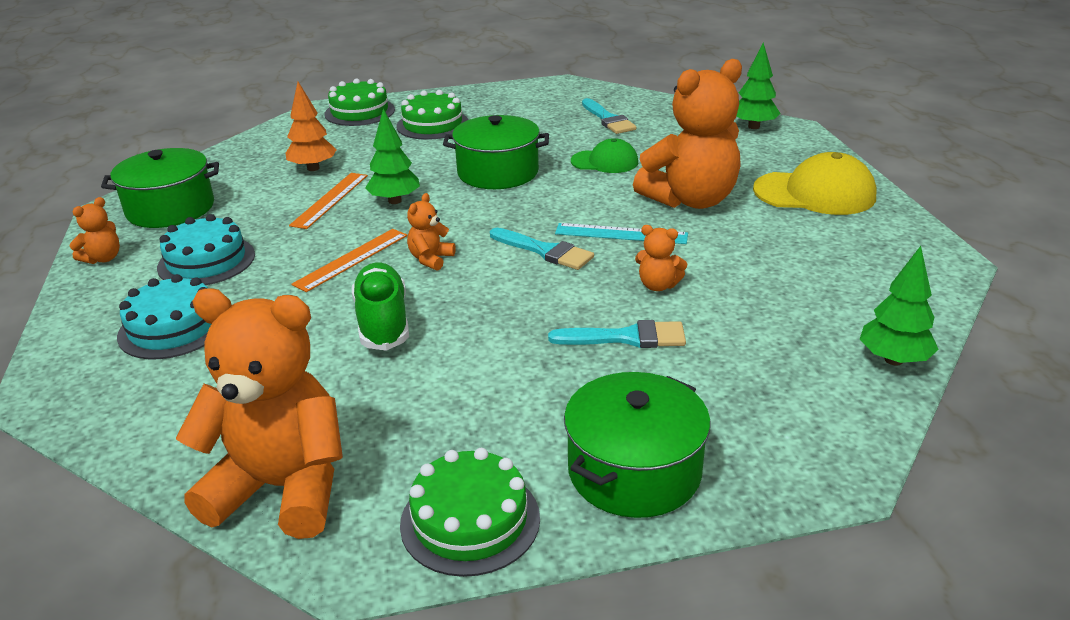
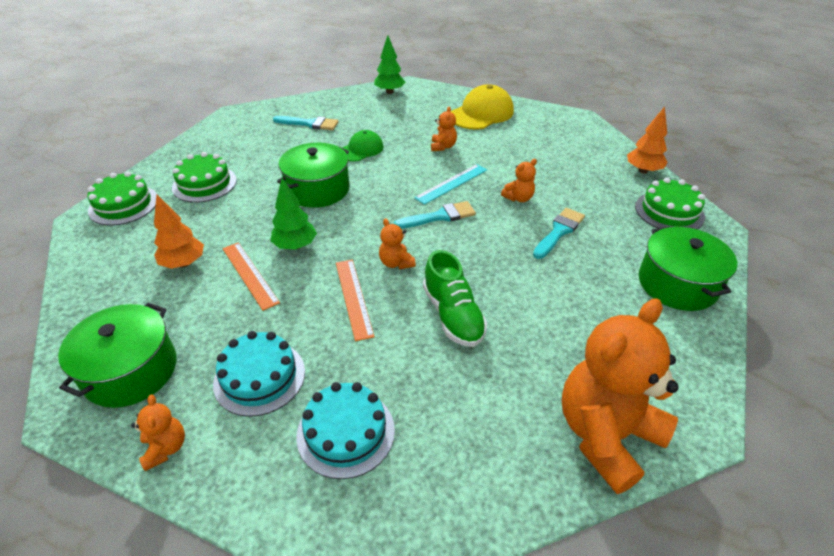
camera: 55 degrees left, 10 degrees up
(383, 322) = (453, 315): green shoe -> green shoe turned 135 degrees counterclockwise
(470, 520) = (685, 361): green cake -> green cake (669, 211)
(691, 200) = (443, 146): orange teddy bear -> orange teddy bear, size x0.42
(893, 360) = (643, 171): green tree -> orange tree

